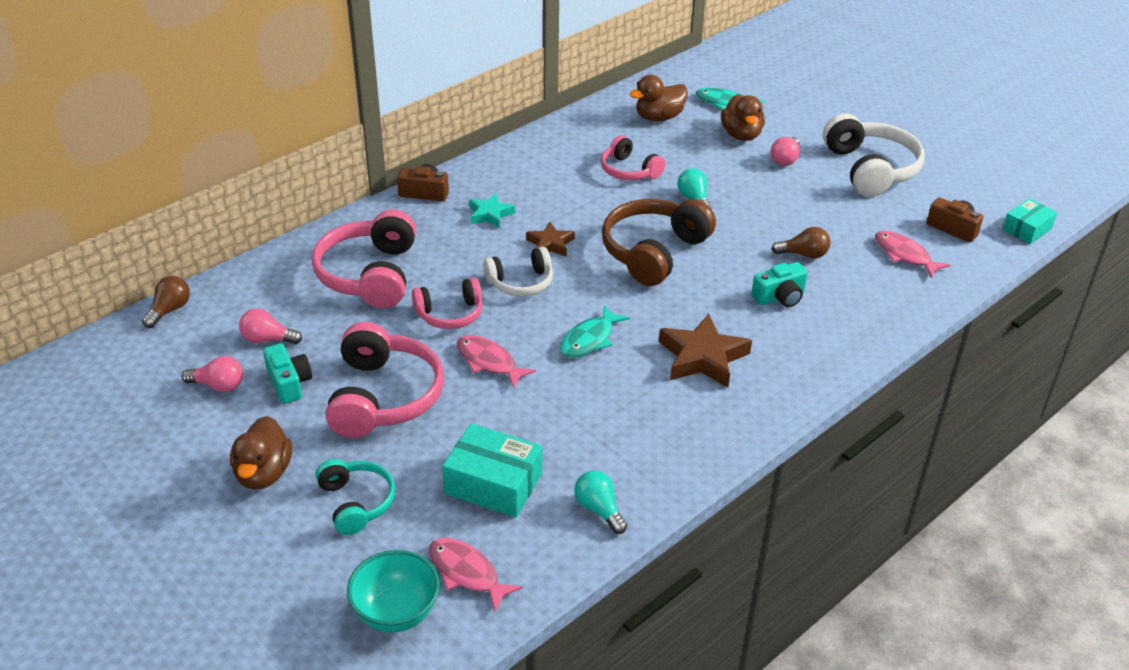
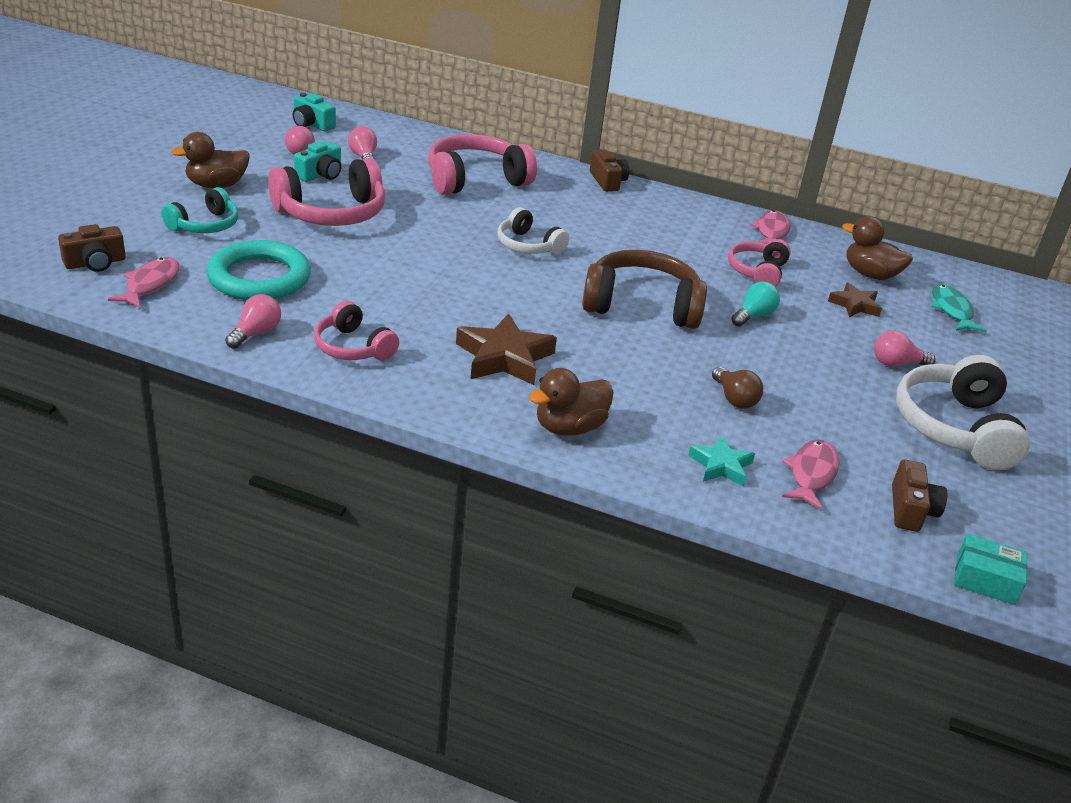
camera: 60 degrees right, 5 degrees down
(169, 310) = (367, 118): brown light bulb -> none
(396, 613) = (95, 263): turquoise bowl -> brown camera
(450, 314) = (456, 221): pink headphones -> pink headphones (353, 347)
(489, 362) = (409, 249): pink fish -> pink fish (771, 232)
(490, 214) = (610, 215): turquoise star -> turquoise star (721, 466)
(493, 483) = (259, 278): turquoise box -> turquoise ring
(550, 244) = (597, 250): brown star -> brown star (855, 305)
(589, 339) = (479, 292): turquoise fish -> none
(599, 509) = (256, 333): turquoise light bulb -> pink light bulb
(741, 135) = (905, 328): brown duck -> brown duck (569, 427)
(780, 297) = (644, 392): turquoise camera -> turquoise camera (312, 124)
(870, 169) = (955, 428): white headphones -> white headphones turned 135 degrees clockwise

